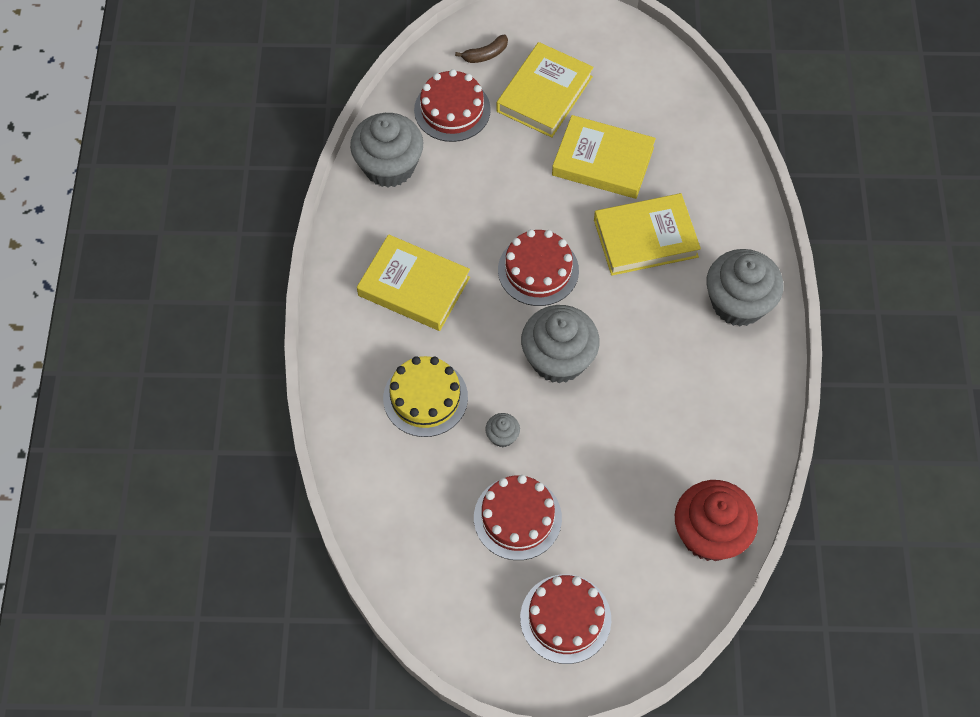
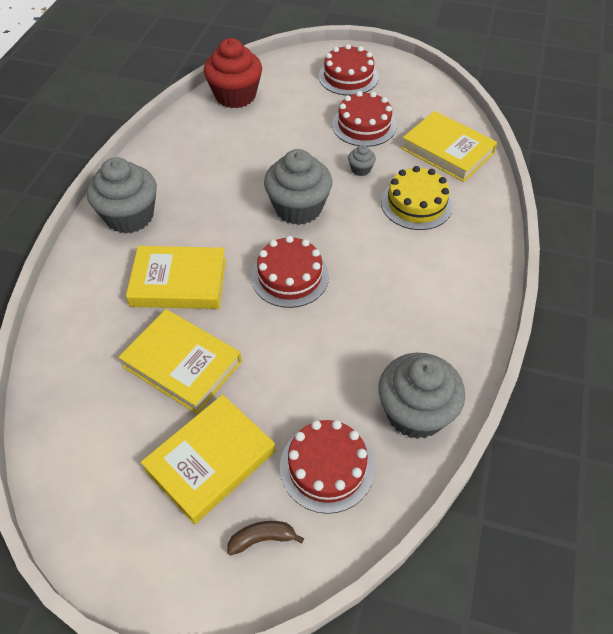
camera: 165 degrees left, 10 degrees down
(414, 286) = (410, 287): yellow book -> yellow book (447, 151)

